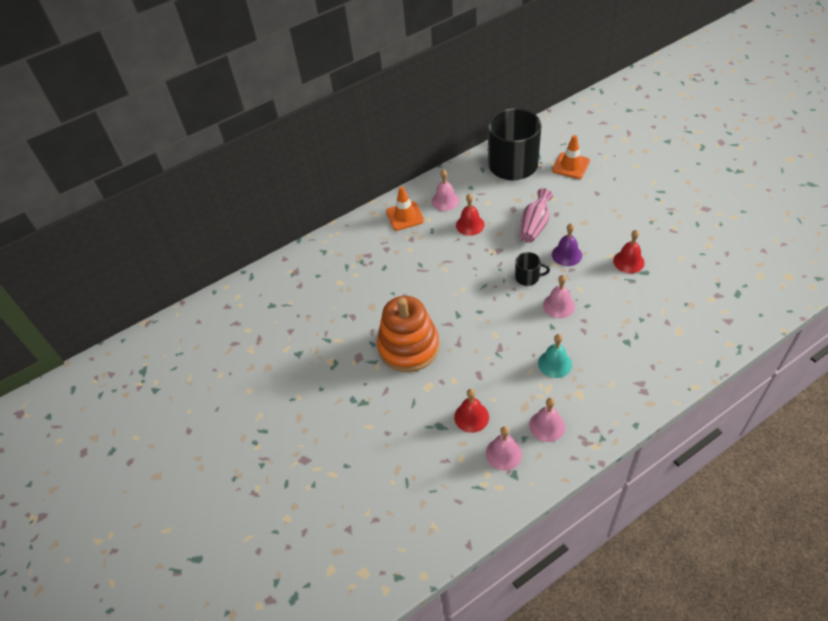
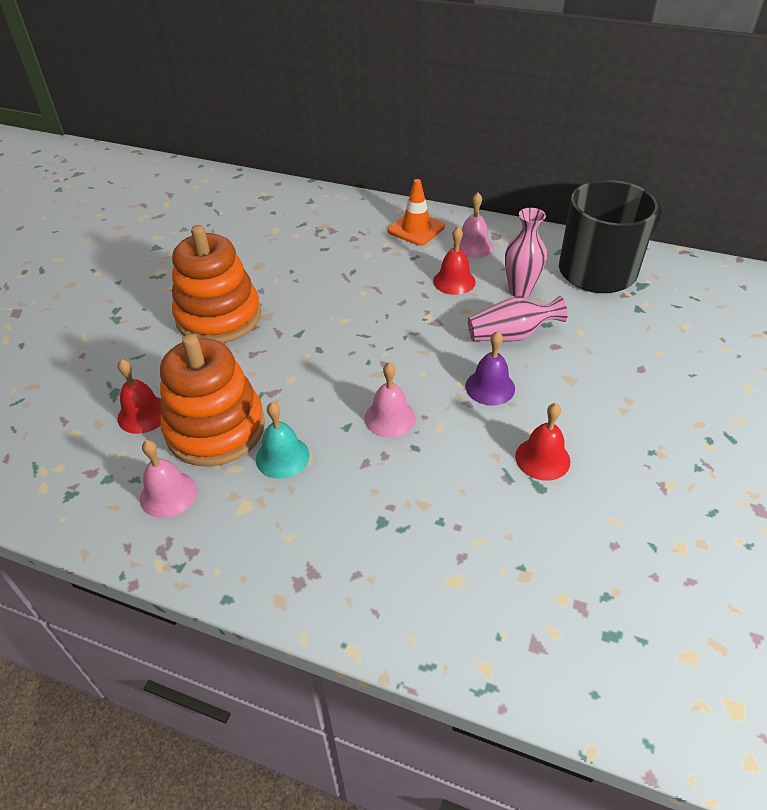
camera: 50 degrees right, 5 degrees down
(502, 203) = (520, 291): none -> pink vase
(503, 453) = (99, 469): pink bell -> none
(510, 385) = (215, 428): none -> orange stacking toy
(527, 277) = (413, 367): black mug -> none
(571, 166) = (661, 322): orange traffic cone -> none

